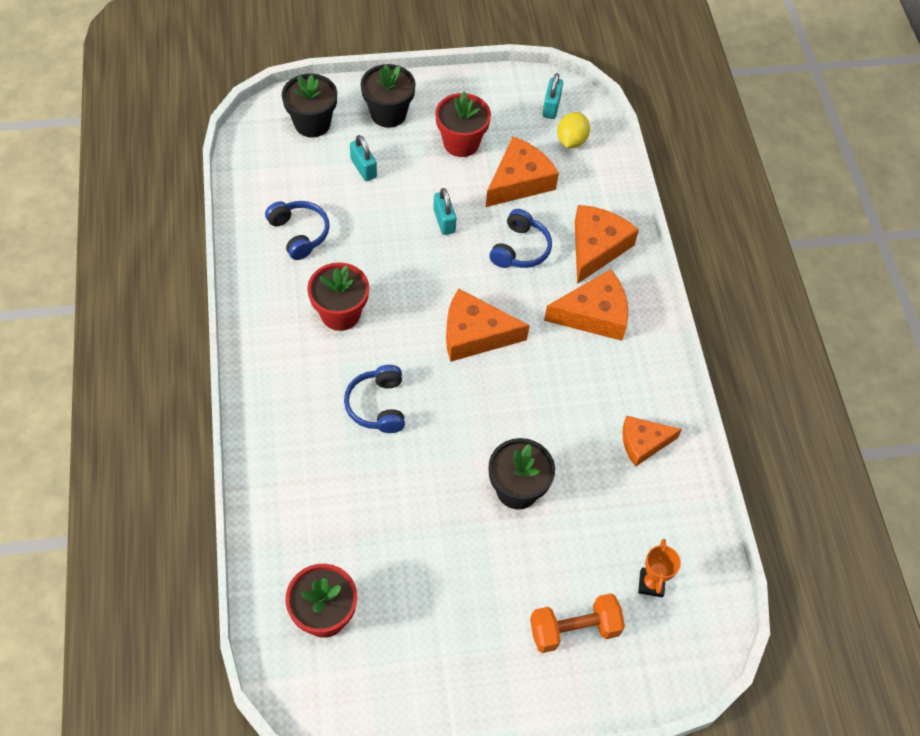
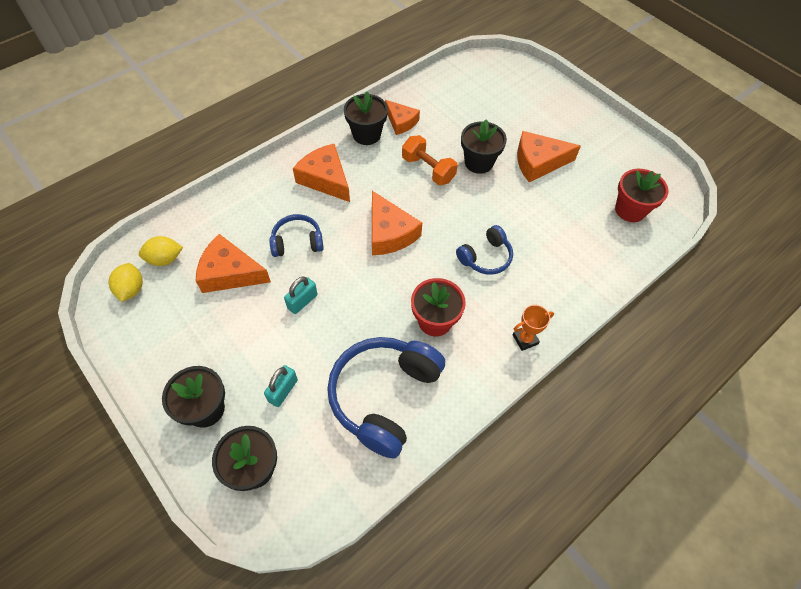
camera: 120 degrees left, 0 degrees up
(299, 233) = (384, 396): blue headphones -> blue headphones, size x1.86
(461, 143) = (210, 333): red flower pot -> none
(551, 107) = (131, 289): turquoise padlock -> yellow lemon
(574, 629) = (532, 108): orange dumbbell -> orange dumbbell (428, 169)
(596, 247) = (266, 200): orange cheese -> orange cheese (538, 162)
(642, 392) = (366, 134): none -> black flower pot
(651, 583) = (480, 89): orange trophy -> orange trophy (525, 339)

